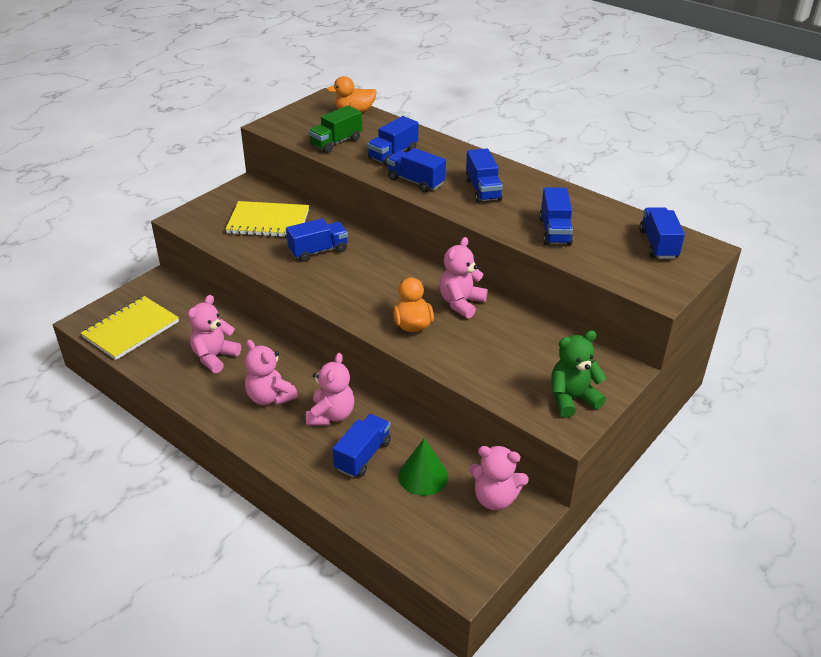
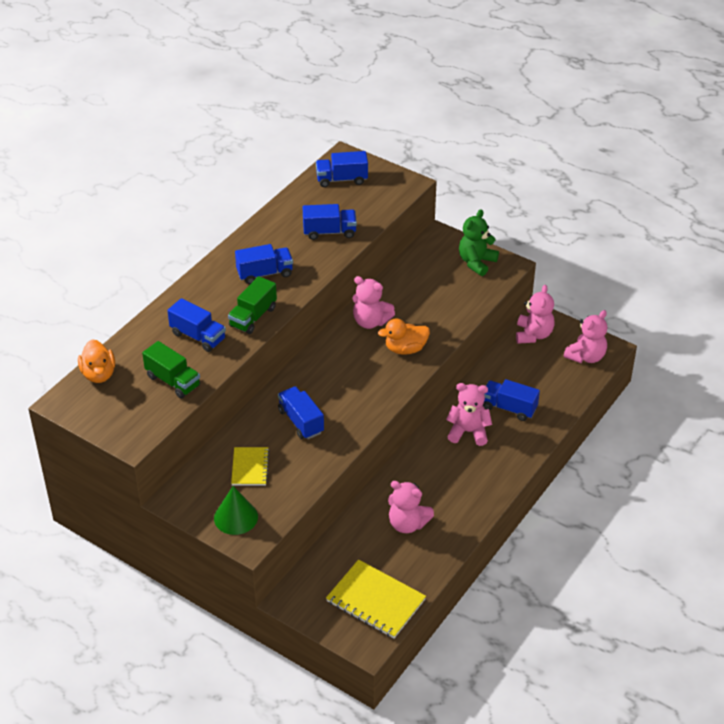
camera: 95 degrees left, 5 degrees up
(268, 222) = (250, 467): yellow notebook -> yellow notebook, size x0.61
(270, 397) = (454, 474): pink teddy bear -> pink teddy bear (586, 356)
(416, 181) = (253, 317): blue truck -> green truck
(423, 476) = (521, 373): green cone -> green cone (236, 517)
(572, 399) = (476, 262): green teddy bear -> green teddy bear turned 60 degrees clockwise

